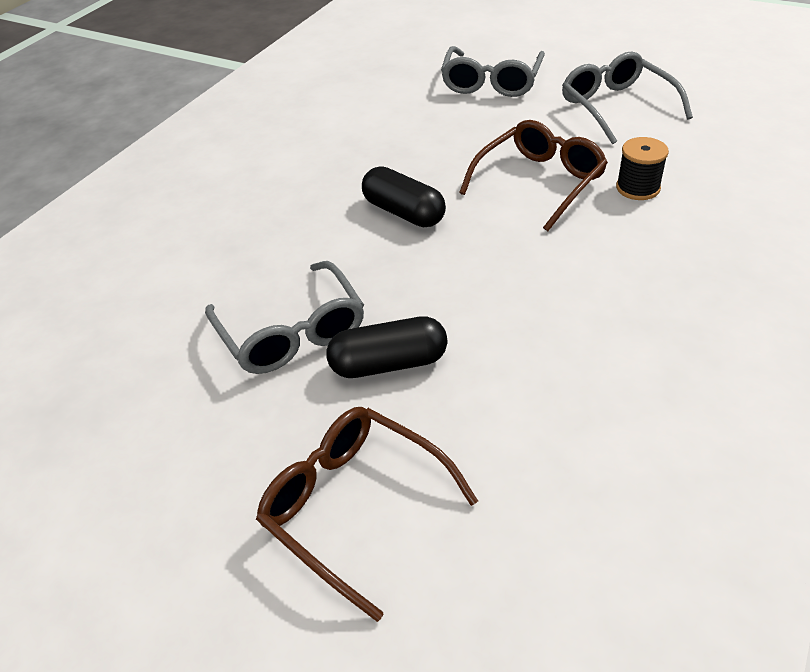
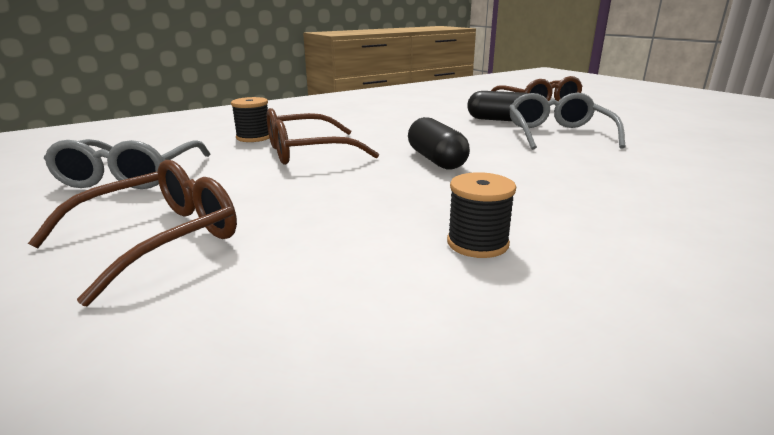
camera: 155 degrees left, 20 degrees down
(318, 134) = (477, 243): none -> black spool
(491, 83) = (161, 238): grey glasses -> brown glasses

